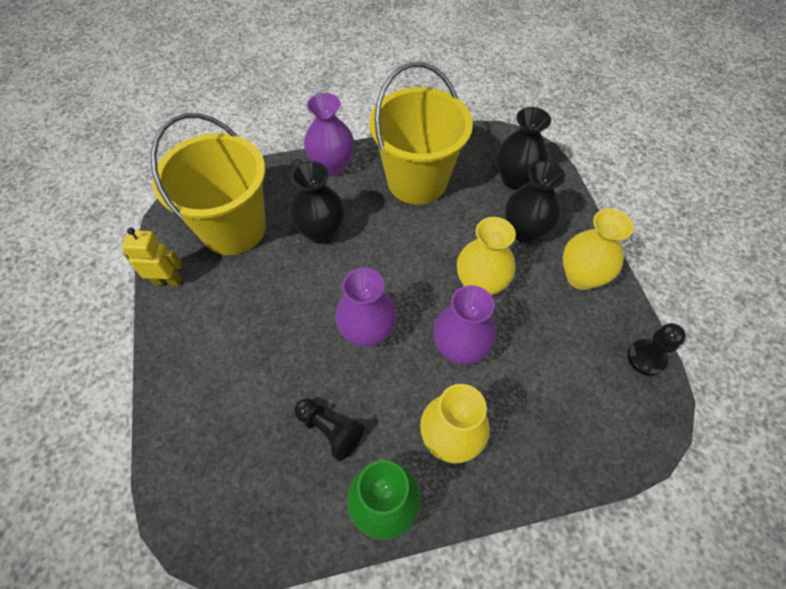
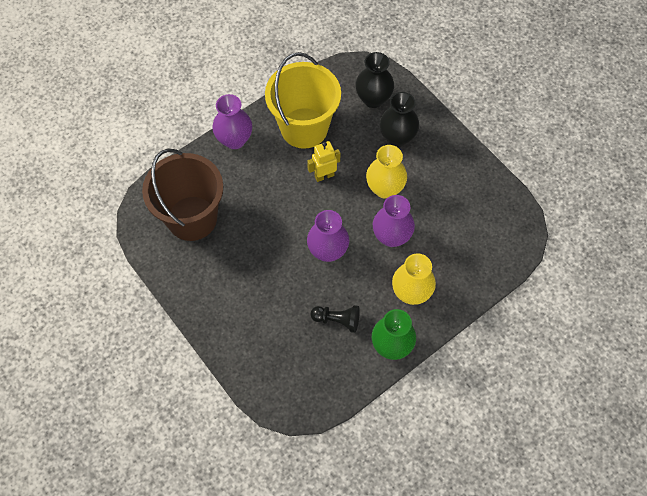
camera: 25 degrees left, 5 degrees up
(167, 280) = (170, 274): yellow robot -> yellow robot (324, 176)
(233, 228) = (192, 218): yellow bucket -> brown bucket
(321, 232) = (256, 195): black vase -> none
(581, 277) = (447, 156): yellow vase -> none
(646, 358) = (506, 195): black pawn -> none

